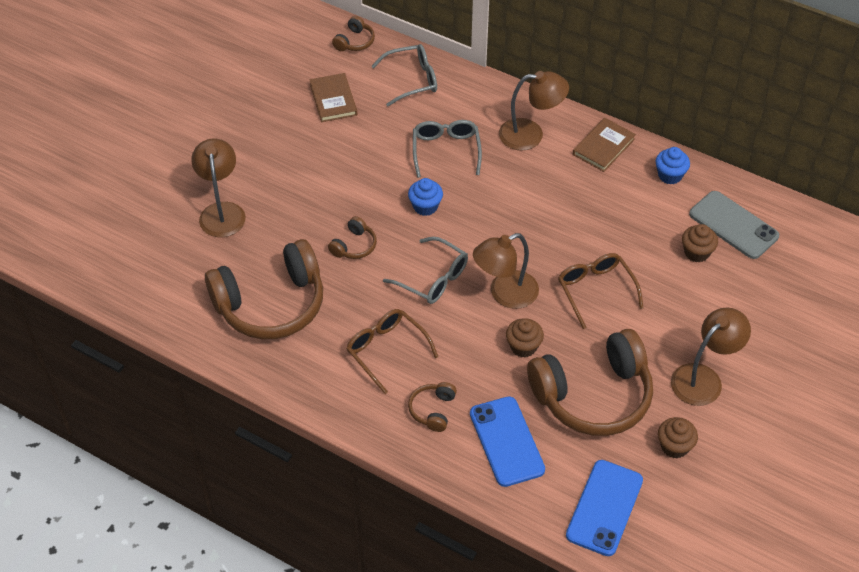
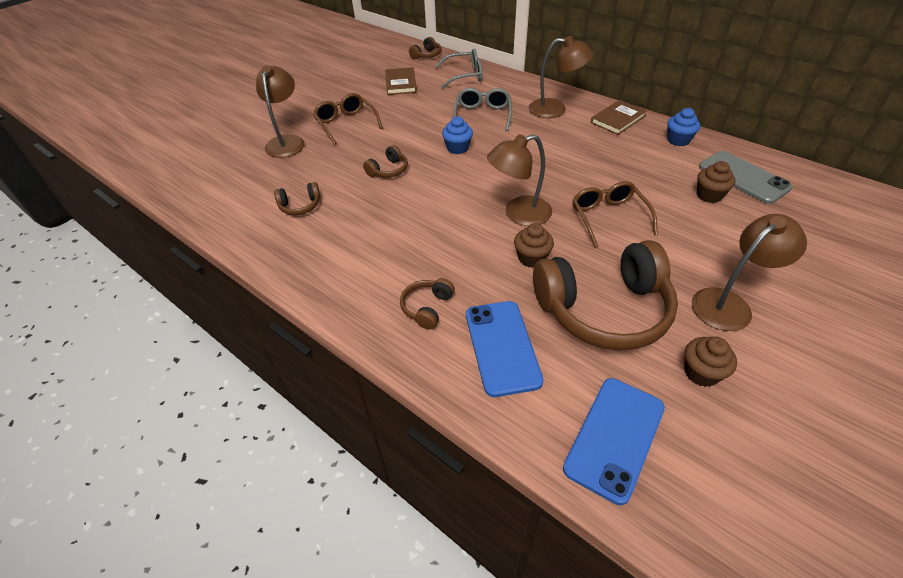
camera: 10 degrees right, 5 degrees down
(271, 304) = (300, 206): brown headphones -> brown headphones, size x0.42
(386, 350) = (394, 250): brown glasses -> brown glasses (346, 123)
(433, 279) = (453, 198): grey glasses -> none

